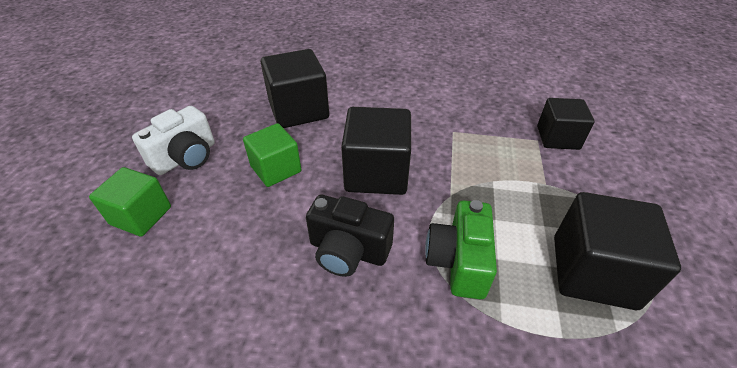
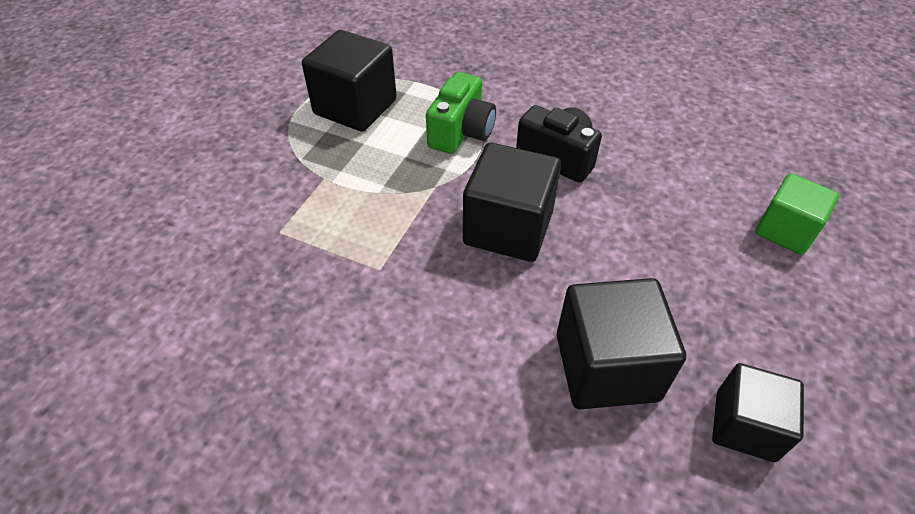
camera: 165 degrees left, 5 degrees up
(186, 157) = (767, 303): white camera -> none
(276, 169) = (636, 259): green cube -> none
(557, 138) = (251, 229): black cube -> black cube (745, 426)

